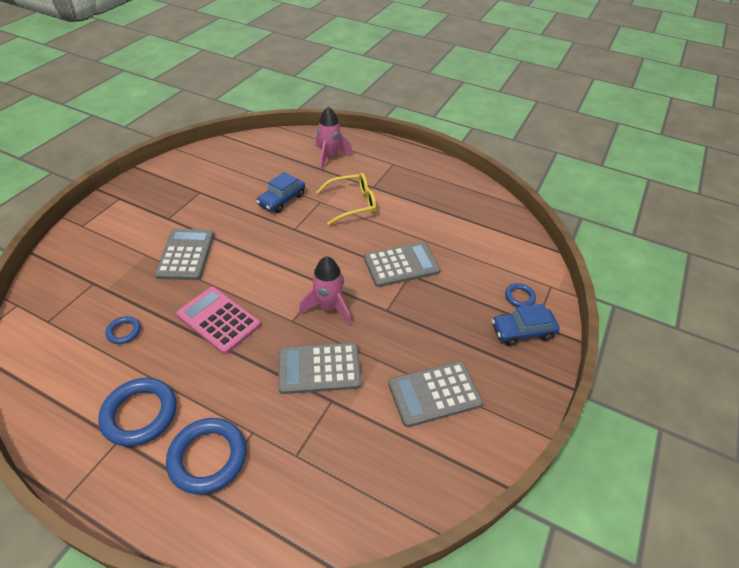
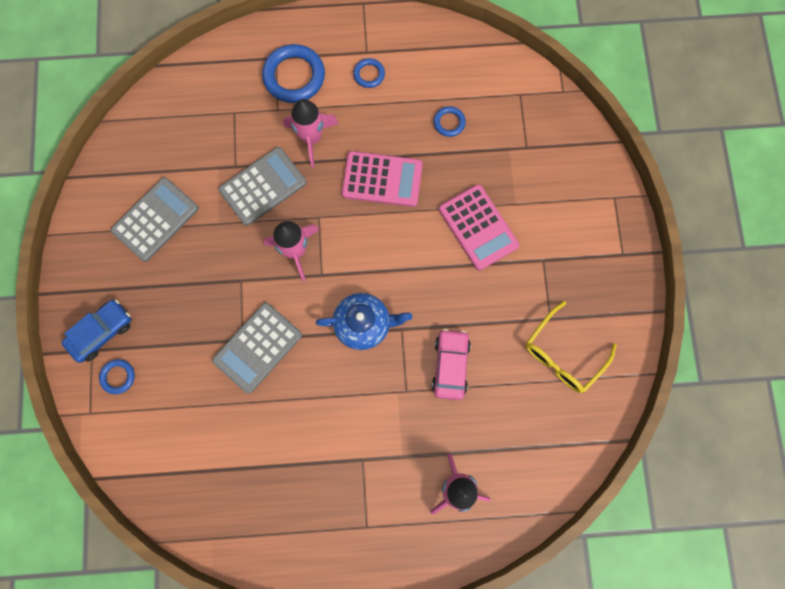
camera: 150 degrees right, 30 degrees up
(140, 414) = (369, 74): blue ring -> blue ring, size x0.51
(186, 254) = (478, 227): grey calculator -> pink calculator
(244, 385) = (311, 138): none -> pink rocket
(282, 200) = (450, 365): blue car -> pink car
(317, 243) = (363, 324): none -> blue teapot
(352, 204) = (366, 411): yellow glasses -> yellow glasses (563, 354)

